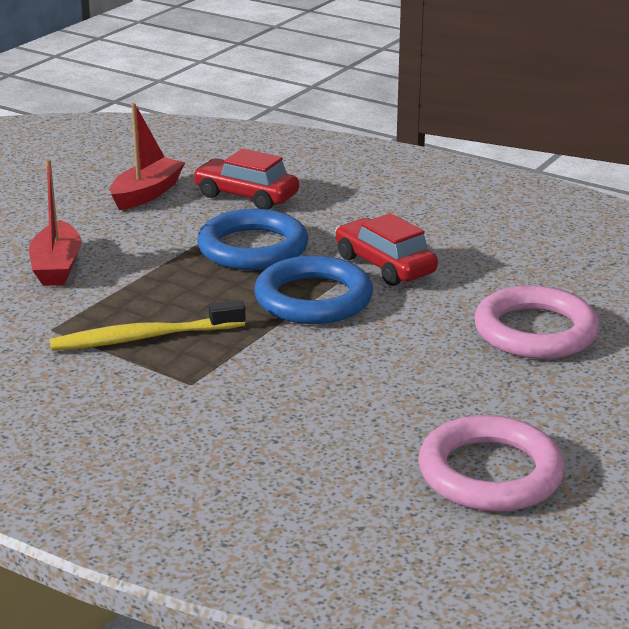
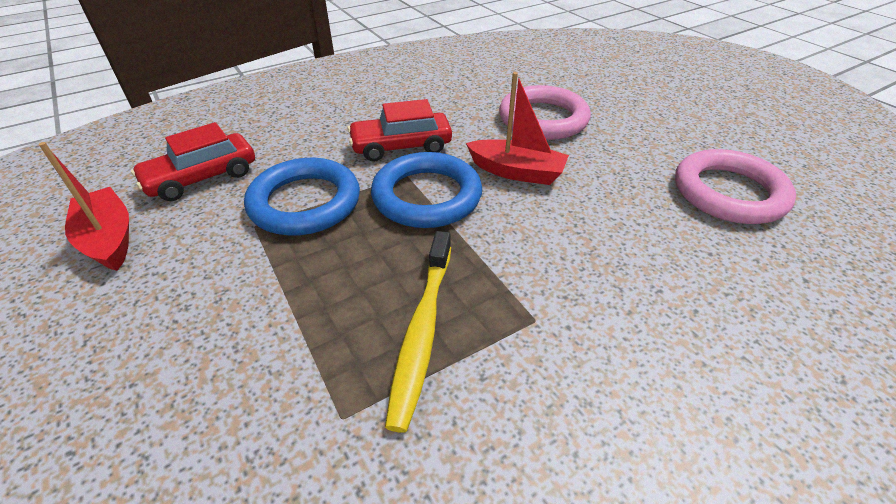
camera: 65 degrees left, 15 degrees up
(57, 267) = (190, 367): red boat -> red boat (516, 172)

